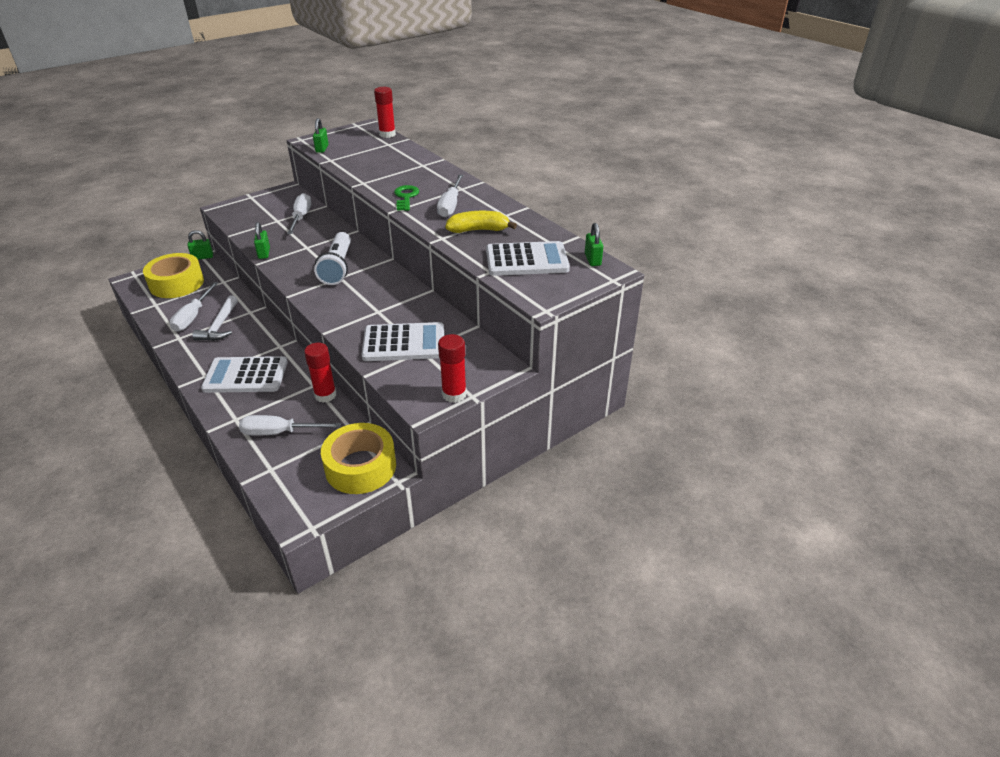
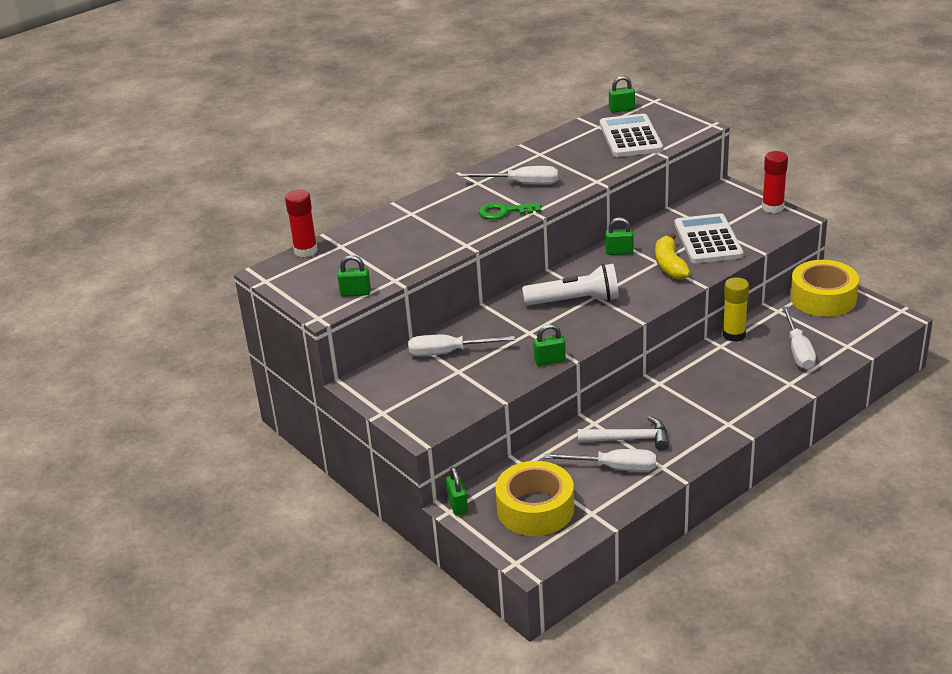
camera: 90 degrees left, 5 degrees down
(246, 375) = (719, 394): white calculator -> none
(325, 395) = (734, 335): red glue stick -> yellow glue stick
(403, 293) = (619, 252): none -> green padlock
(478, 230) = (576, 164): yellow banana -> yellow banana (670, 265)

